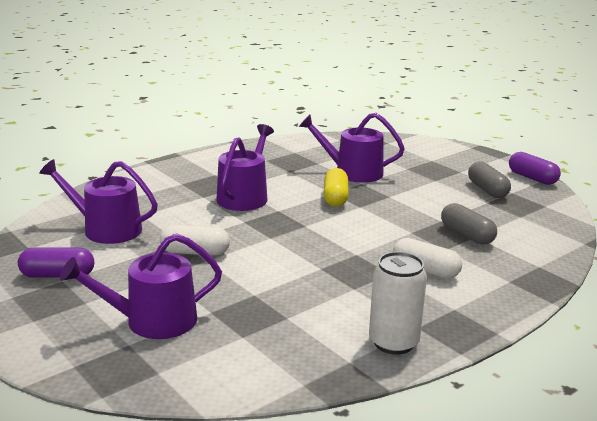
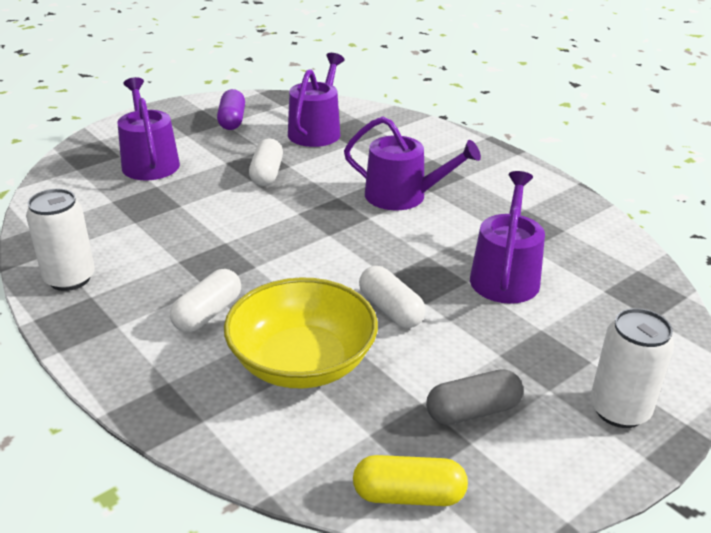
camera: 90 degrees right, 10 degrees up
(335, 198) = (411, 258): yellow capsule -> yellow capsule (408, 495)
(400, 207) = (390, 310): none -> white capsule
(467, 235) = (302, 362): grey capsule -> yellow bowl
(468, 158) = (619, 410): none -> white can
(532, 178) = (549, 487): purple capsule -> none

